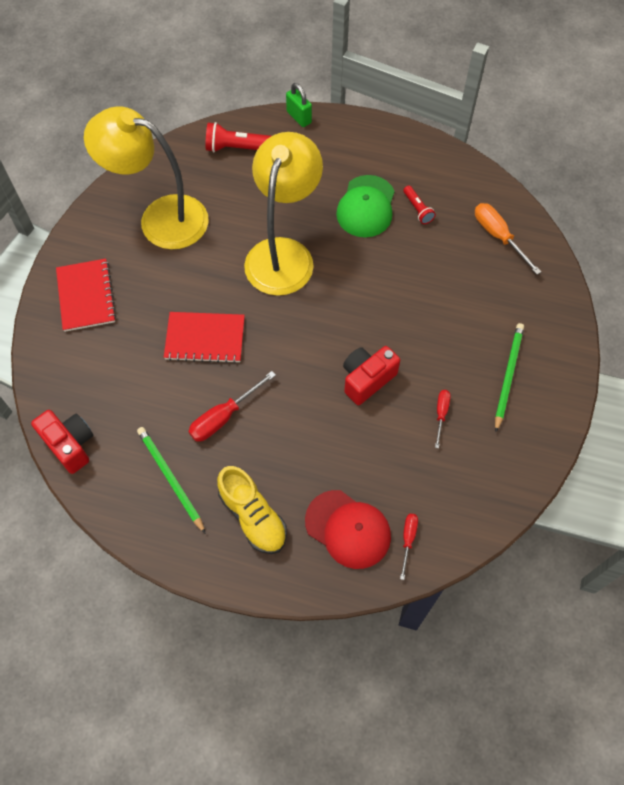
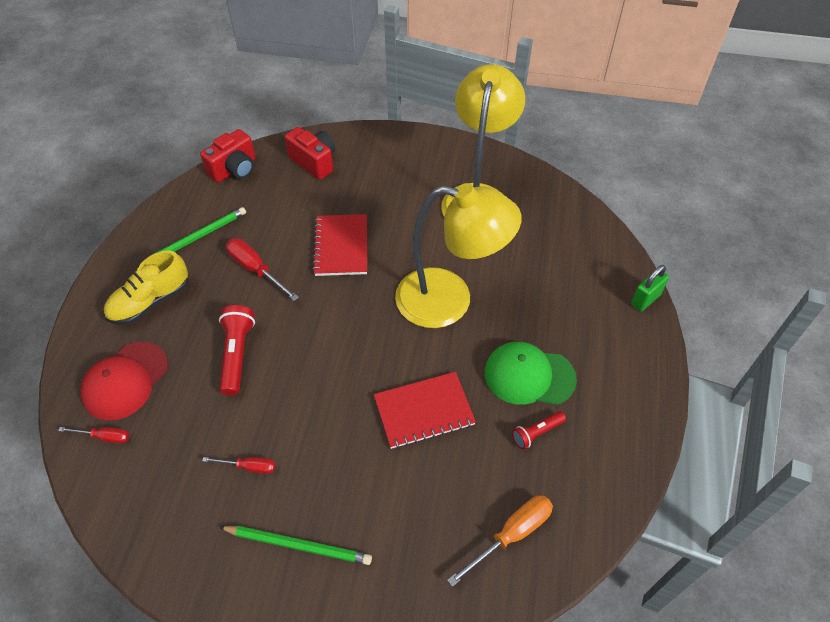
camera: 85 degrees right, 10 degrees down
(86, 296) = (382, 158): red notebook -> red notebook (424, 411)
(239, 148) = (583, 249): red flashlight -> red flashlight (237, 354)
(367, 379) = (295, 389): red camera -> red camera (314, 162)

